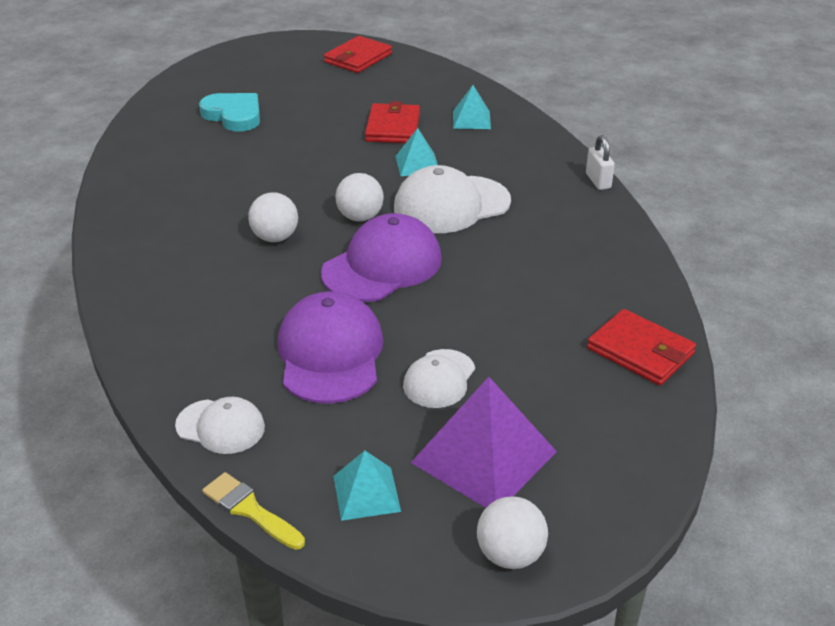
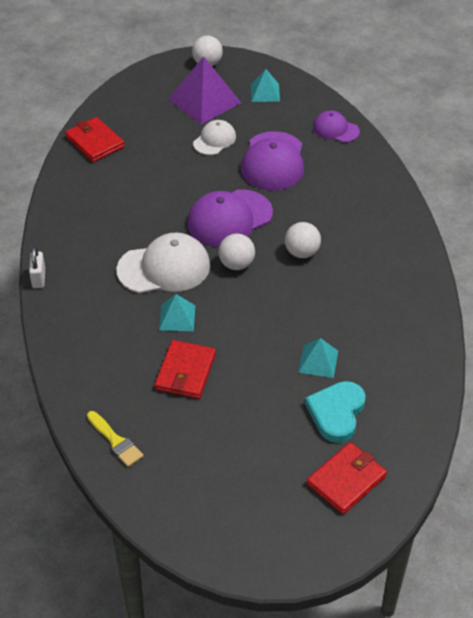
camera: 170 degrees left, 10 degrees up
(221, 426) = (335, 129): white cap -> purple cap
(234, 115) = (336, 413): turquoise heart -> turquoise heart turned 60 degrees clockwise
(250, 510) = (320, 92): yellow brush -> yellow brush (115, 441)
(358, 58) = (194, 509): red wallet -> red wallet (346, 480)
(471, 120) = (108, 373): turquoise pyramid -> turquoise pyramid (318, 361)

